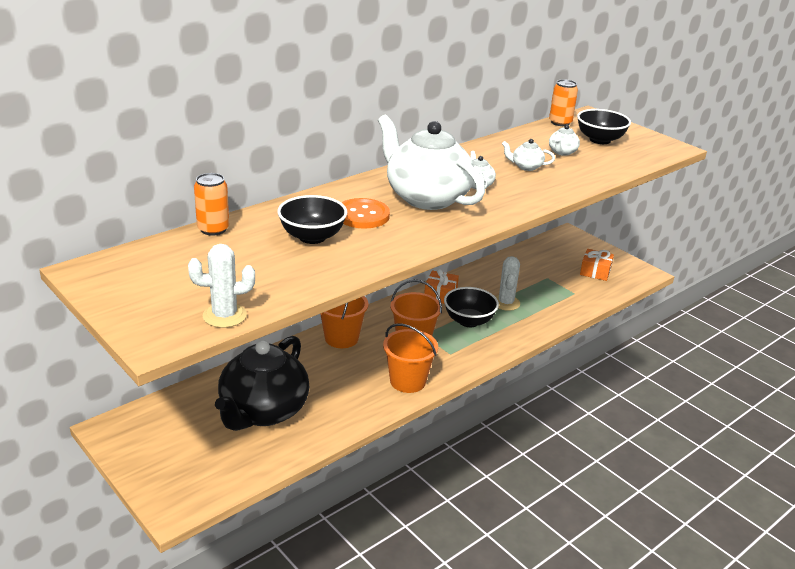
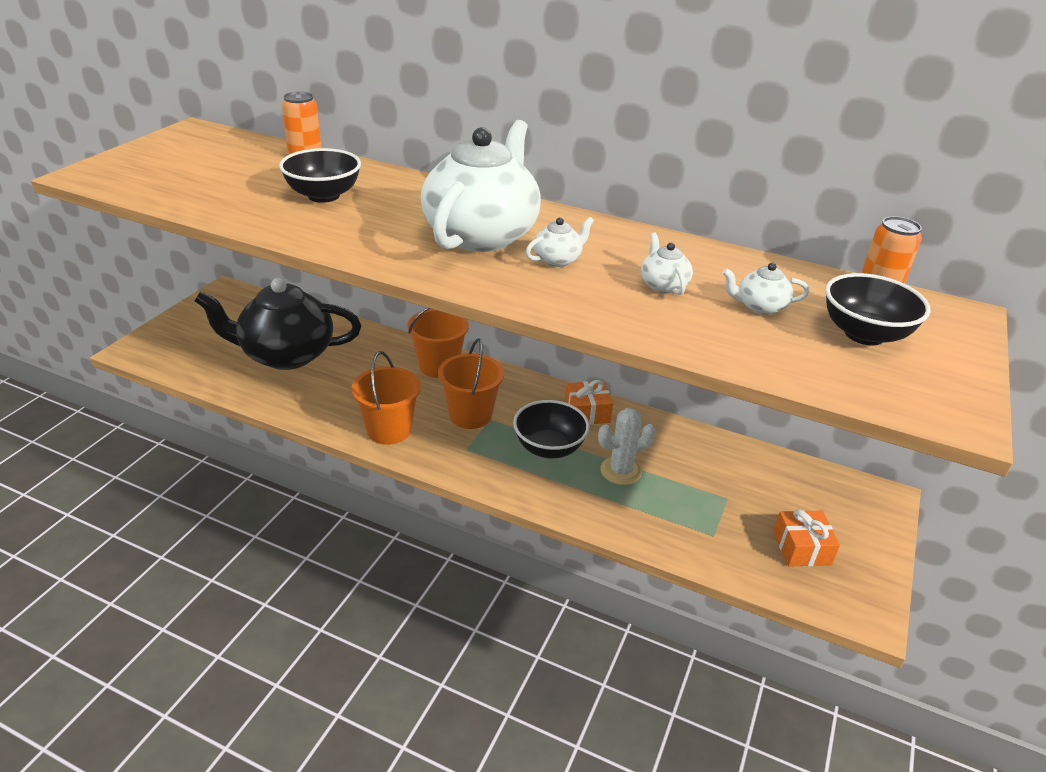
camera: 65 degrees right, 5 degrees up
(224, 316) = (138, 190): white cactus -> none
(362, 215) = (397, 210): orange button -> none

